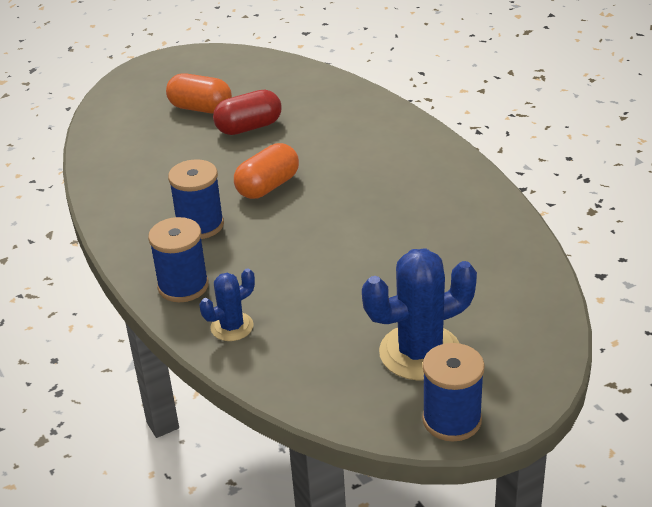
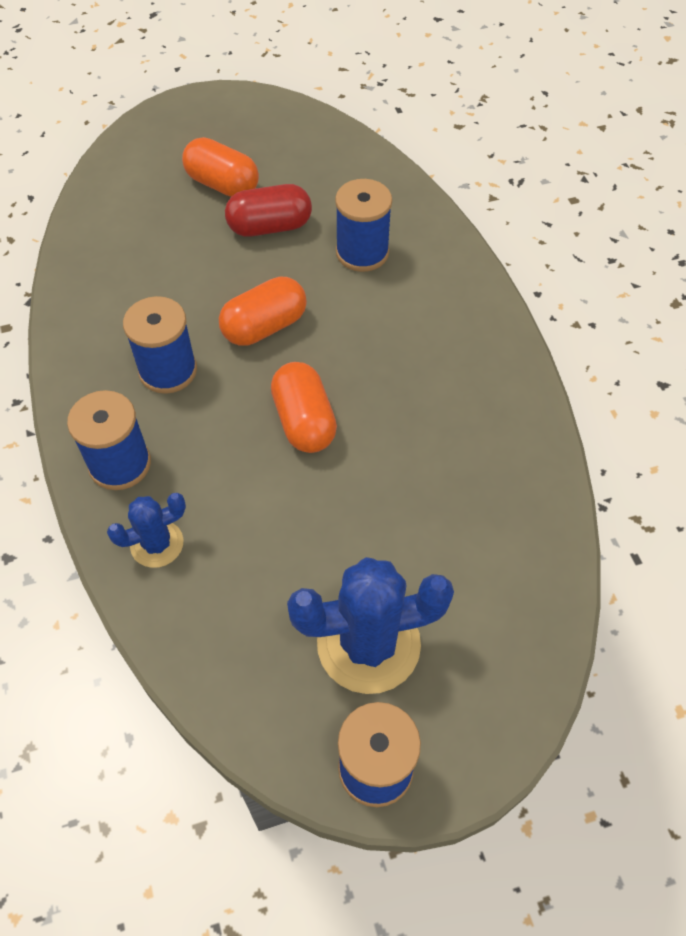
camera: 10 degrees right, 20 degrees up
(321, 236) = (304, 421): none -> orange capsule
(328, 130) = (362, 252): none -> blue spool

